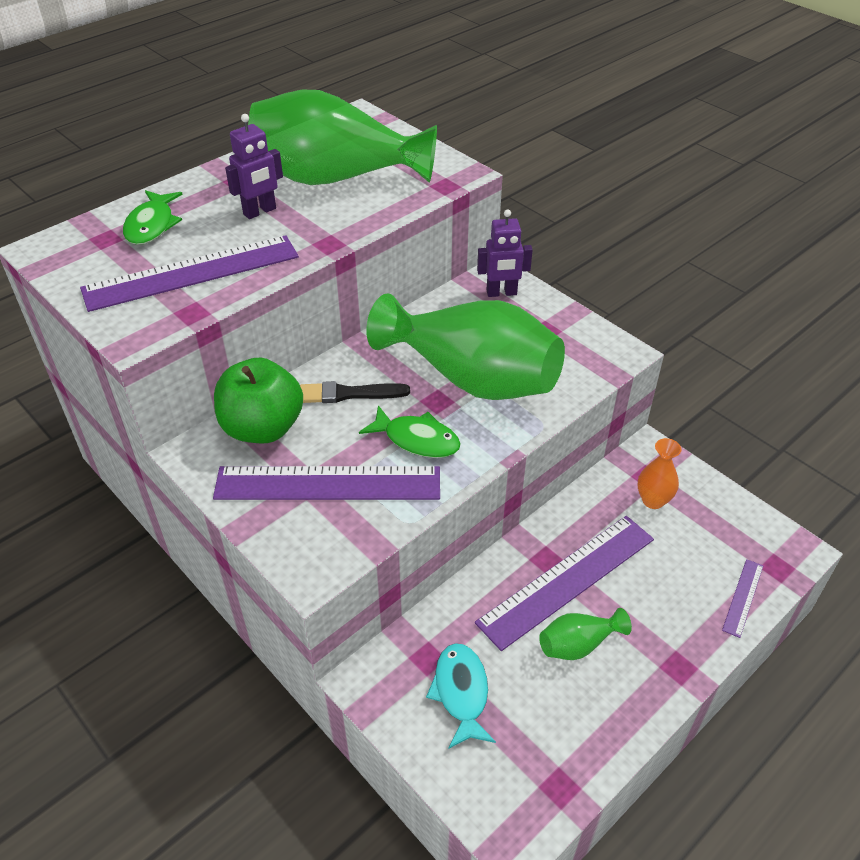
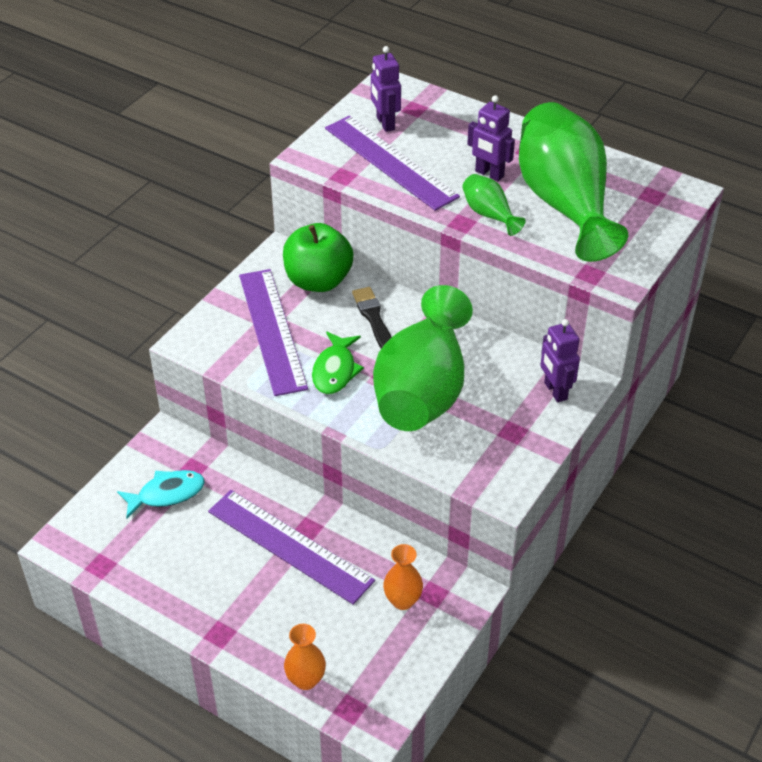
camera: 75 degrees right, 0 degrees up
(116, 264) = (385, 123): none -> purple robot
(152, 225) = (442, 125): green fish -> none
(578, 644) = (226, 561): green vase -> green vase (489, 214)
(743, 597) = (306, 680): purple ruler -> orange vase

